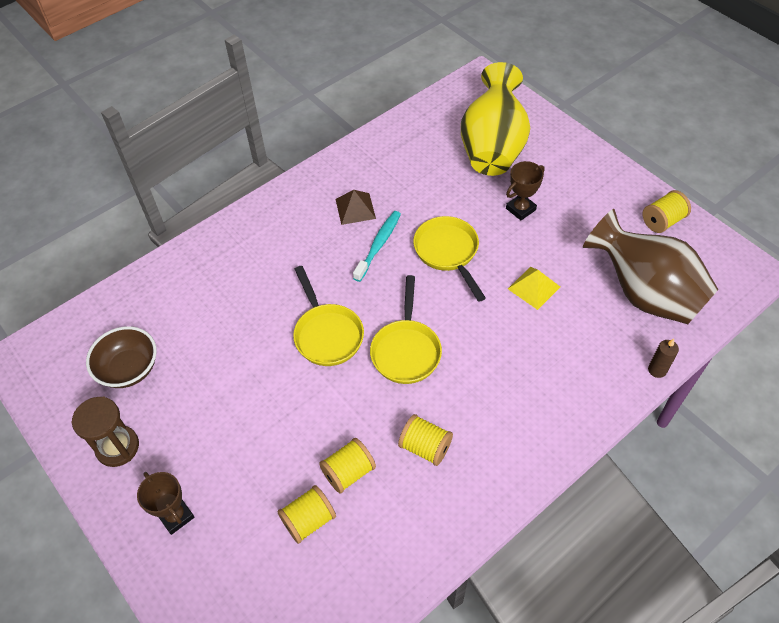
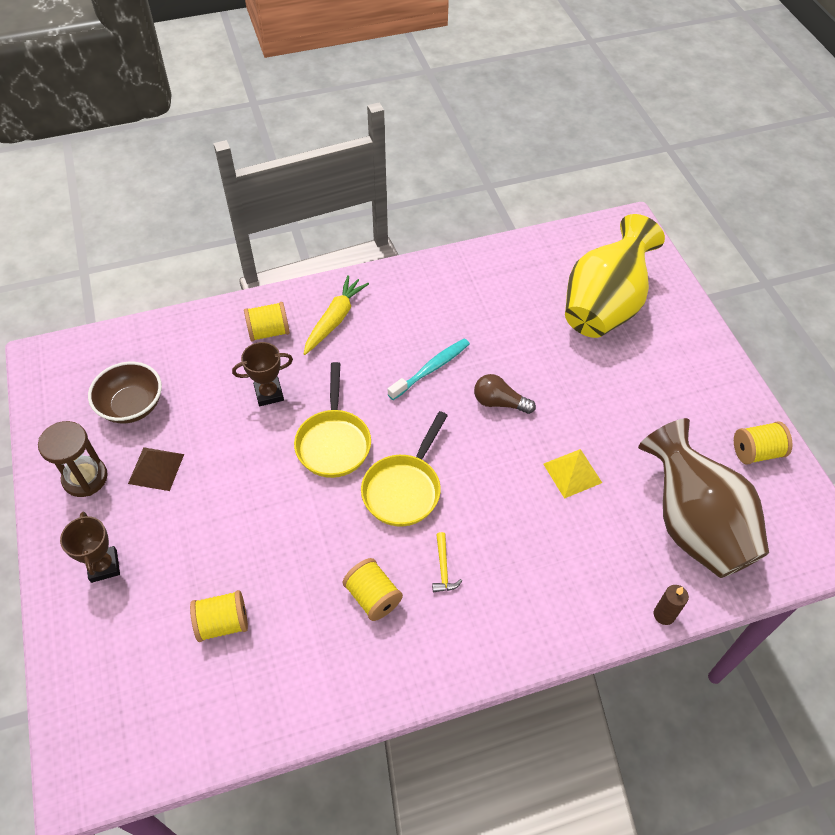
camera: 20 degrees right, 0 degrees up
(275, 232) = (335, 319): none -> yellow carrot
(348, 472) = (285, 591): yellow spool -> yellow spool (269, 332)
(355, 208) = (426, 322): brown pyramid -> brown pyramid (156, 468)
(448, 253) = (499, 402): yellow pan -> brown light bulb
(470, 401) = (443, 568): none -> yellow hammer
(520, 209) = (601, 383): brown trophy -> brown trophy (269, 394)

